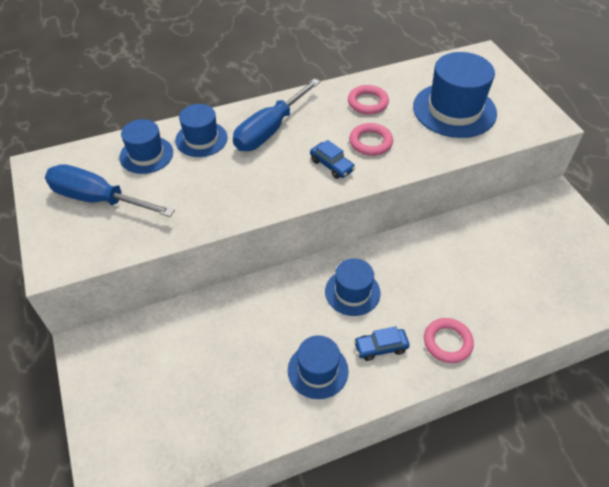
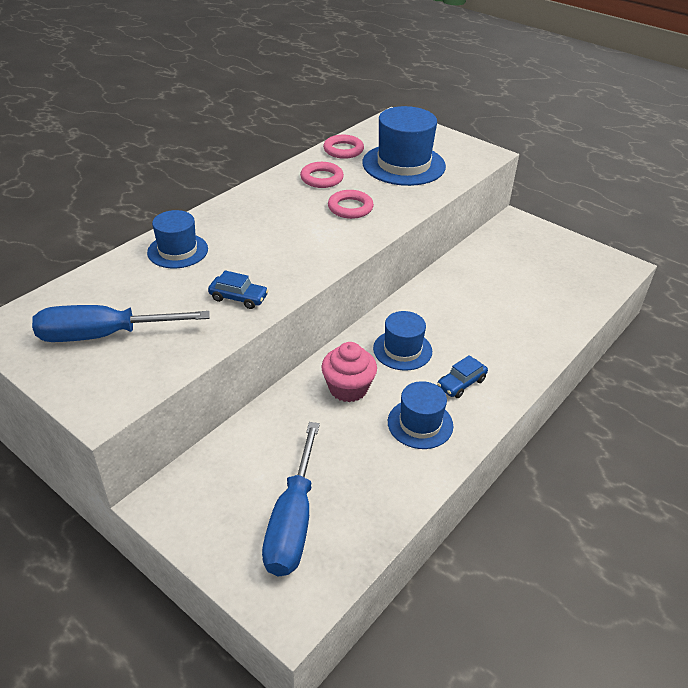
camera: 30 degrees left, 10 degrees down
(146, 155) = (127, 281): blue hat -> none
(270, 130) = (244, 224): blue screwdriver -> blue screwdriver (293, 520)
(282, 310) = (348, 388): none -> pink cupcake
(332, 165) = (329, 235): blue car -> blue car (238, 298)
(447, 342) = (513, 358): pink ring -> pink ring (343, 150)

